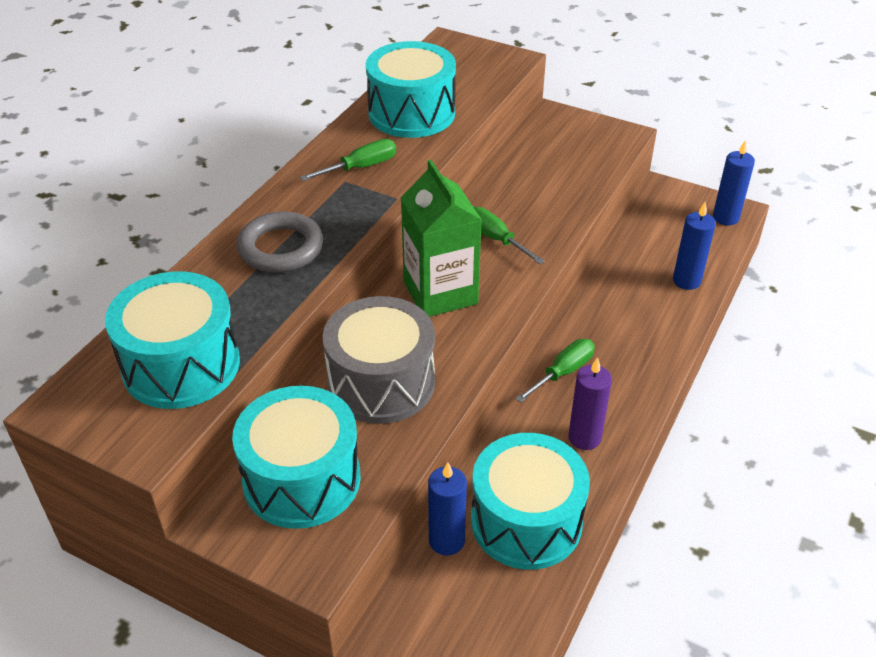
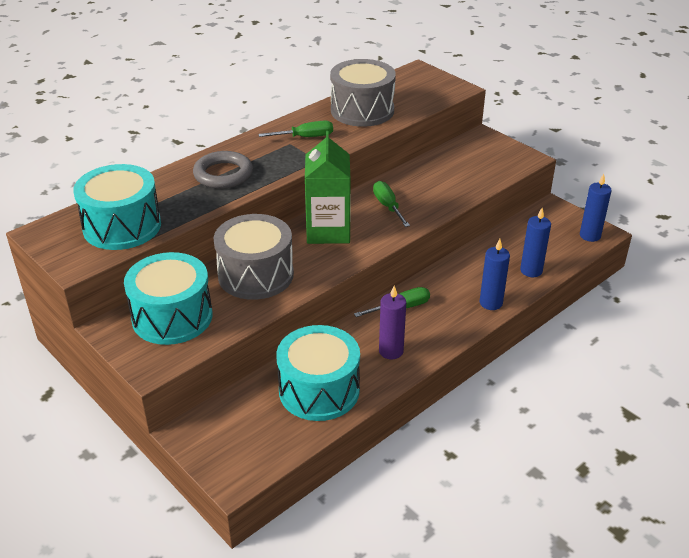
camera: 20 degrees right, 5 degrees down
(411, 113) = (362, 110): turquoise drum -> grey drum
(446, 540) = (259, 387): blue candle -> blue candle (491, 303)

